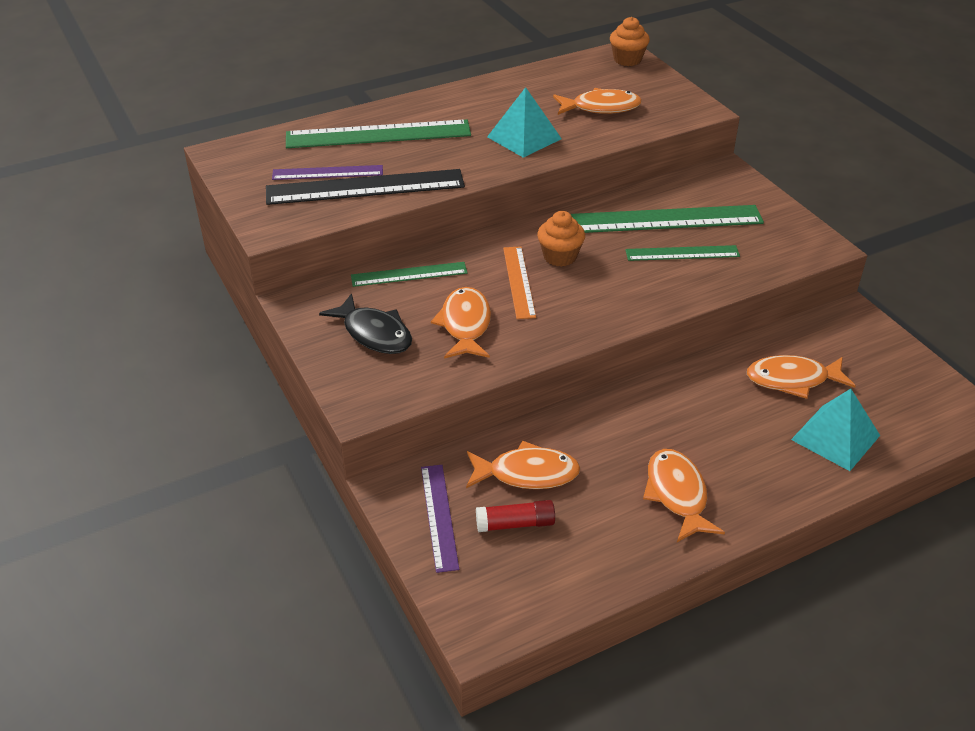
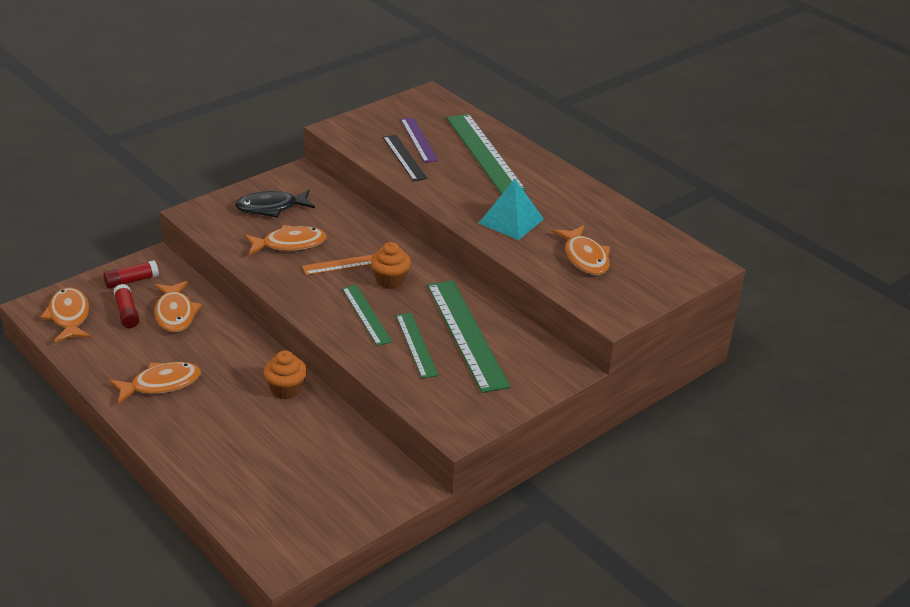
camera: 75 degrees right, 5 degrees down
(365, 187) = (404, 157): black ruler -> black ruler, size x0.57
(374, 333) = (271, 208): black fish -> black fish turned 45 degrees clockwise
(409, 274) = (345, 213): green ruler -> green ruler (366, 315)
(439, 516) = (131, 281): purple ruler -> red glue stick
(627, 59) = (692, 268): orange cupcake -> orange cupcake (286, 389)
(792, 380) = (305, 446): orange fish -> orange fish (69, 316)
(835, 437) = (235, 470): turquoise pyramid -> none

